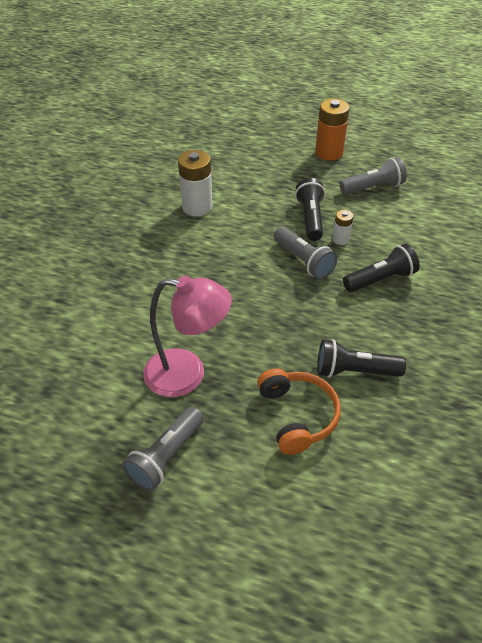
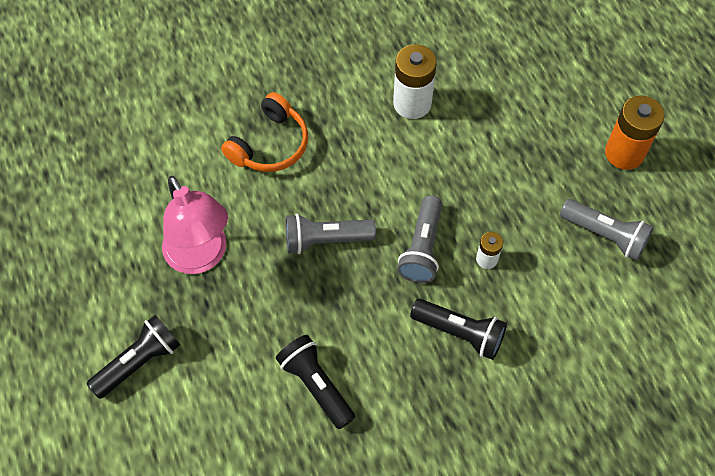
camera: 50 degrees right, 15 degrees up
(166, 457) = (110, 305): grey flashlight -> grey flashlight (325, 240)
(297, 416) = (227, 372): orange headphones -> orange headphones (270, 144)
(310, 218) = (493, 211): black flashlight -> black flashlight (139, 362)

